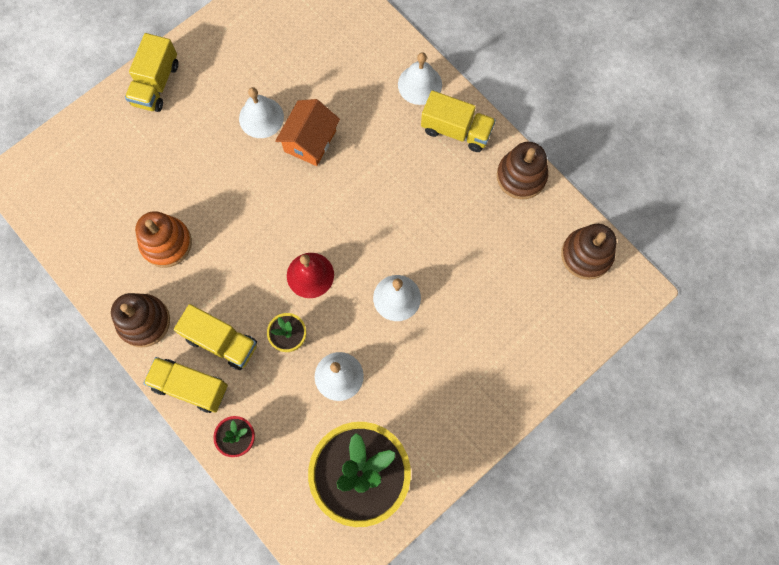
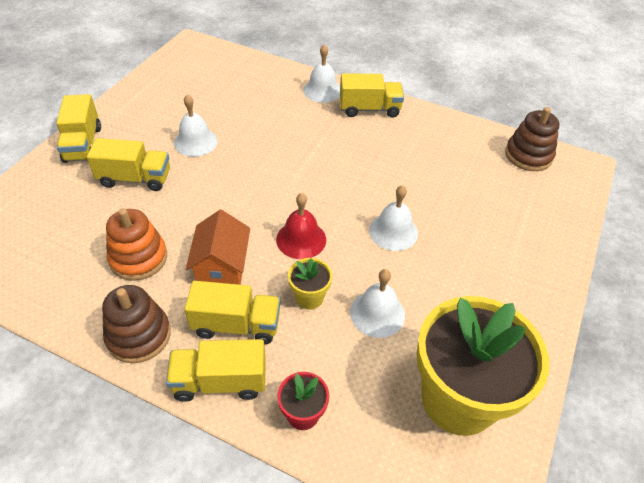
camera: 25 degrees left, 25 degrees down
(190, 147) = (135, 179): none -> yellow truck
(310, 141) = (248, 146): orange house -> orange house (222, 266)
(521, 176) = (440, 122): brown stacking toy -> none

